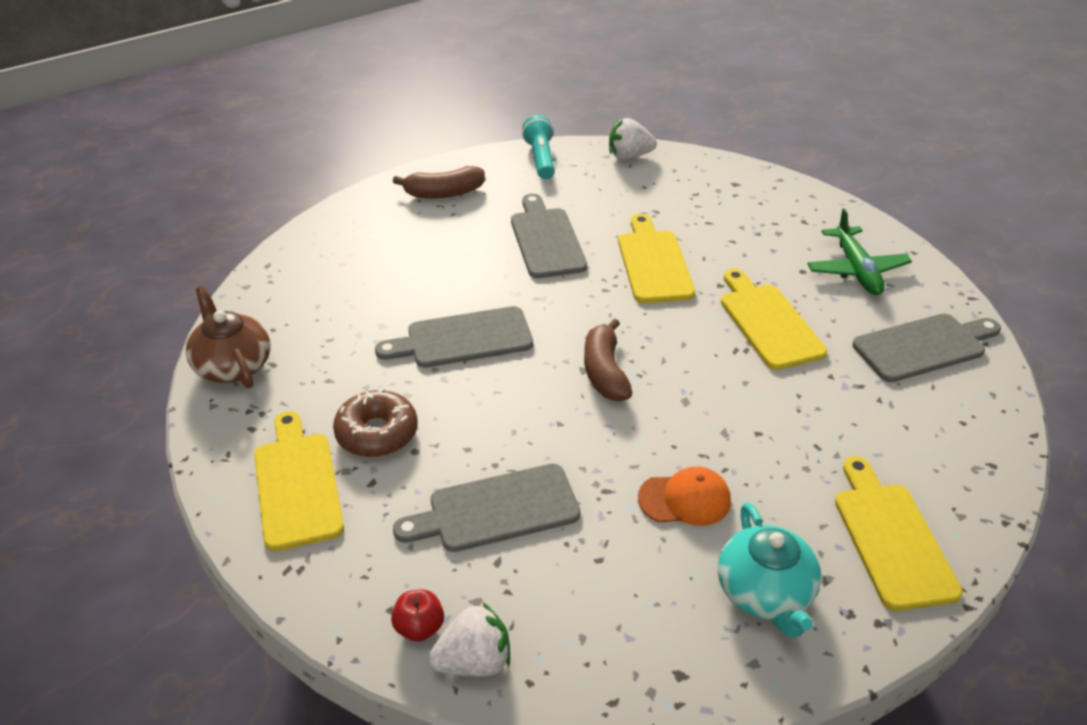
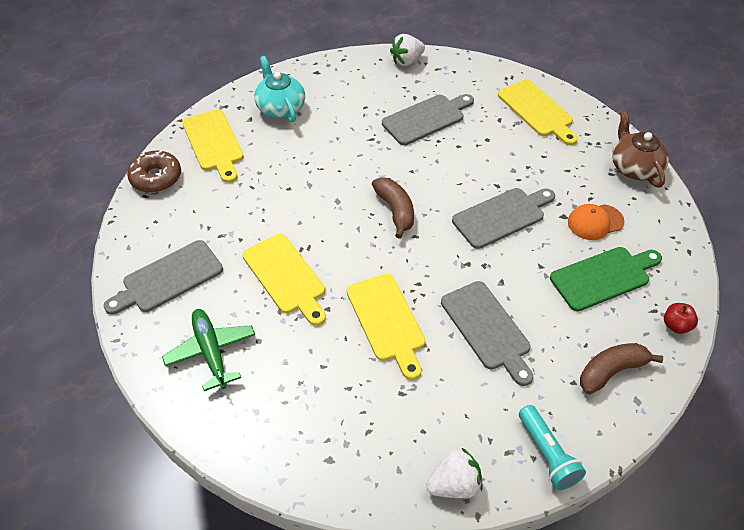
camera: 165 degrees right, 10 degrees up
(232, 365) = (634, 167): brown teapot -> brown teapot turned 150 degrees counterclockwise
(377, 433) = (515, 144): brown donut -> brown donut (156, 178)
(388, 259) = (603, 277): none -> green cutting board
(419, 627) = (437, 67): red apple -> red apple (676, 325)
(685, 499) = (327, 142): orange cap -> orange cap (595, 222)

